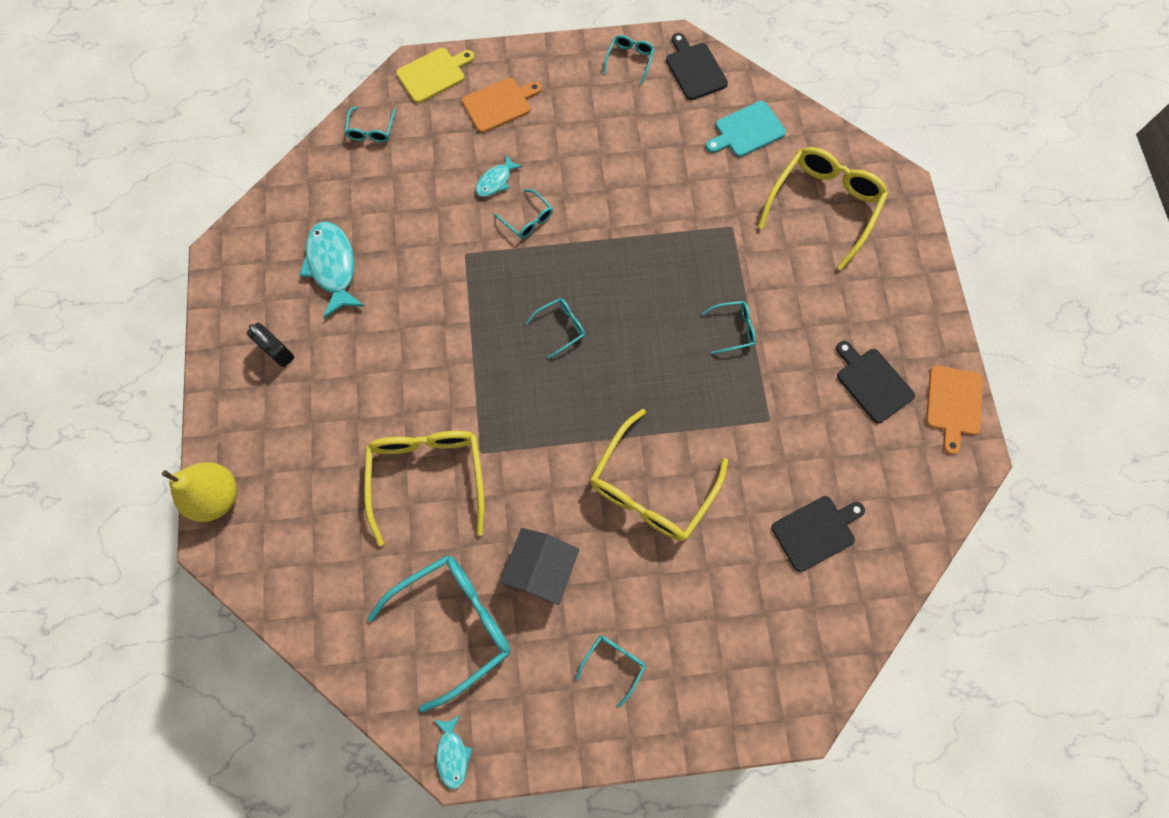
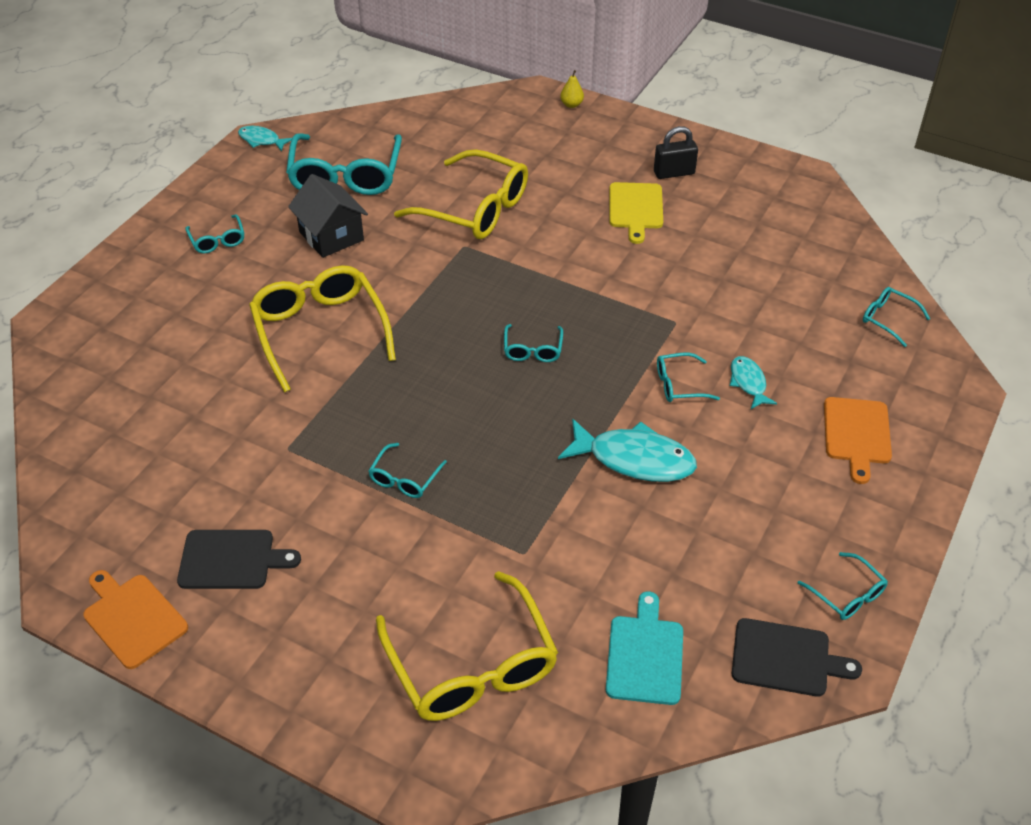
camera: 125 degrees right, 25 degrees down
(217, 496) = (571, 105): yellow pear -> yellow pear, size x0.45
(333, 266) = (735, 233): turquoise fish -> turquoise fish (634, 459)
(433, 74) = (940, 399): yellow cutting board -> yellow cutting board (635, 209)
(816, 531) = (158, 418): black cutting board -> none

